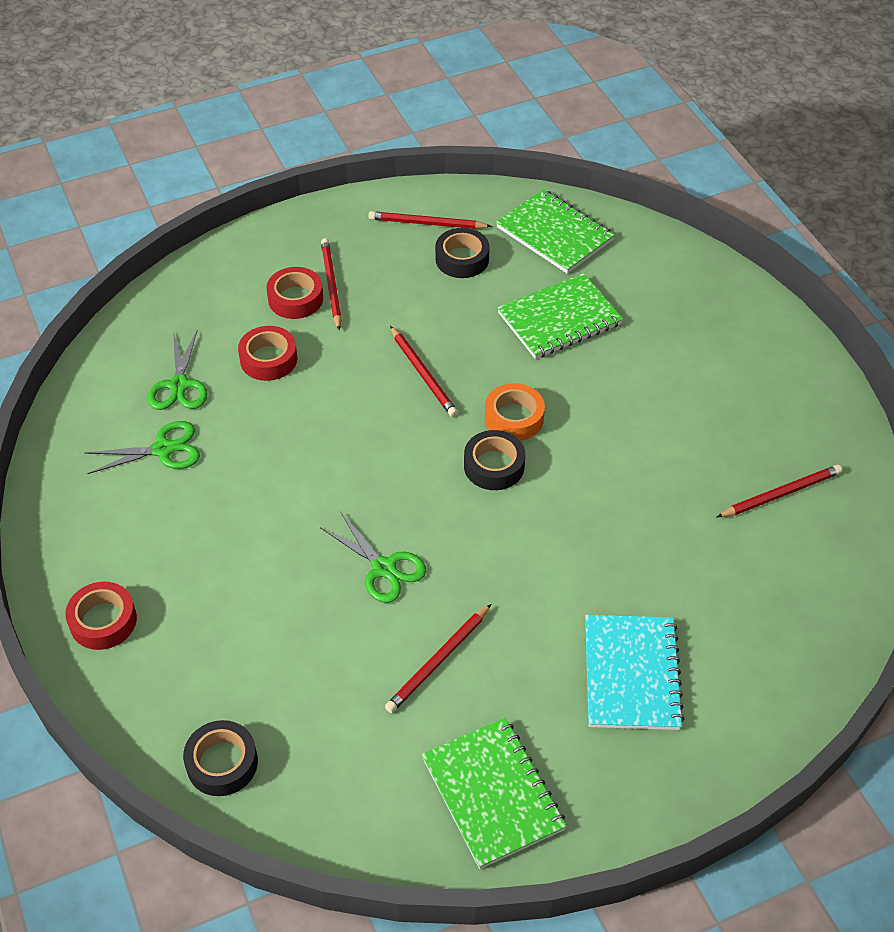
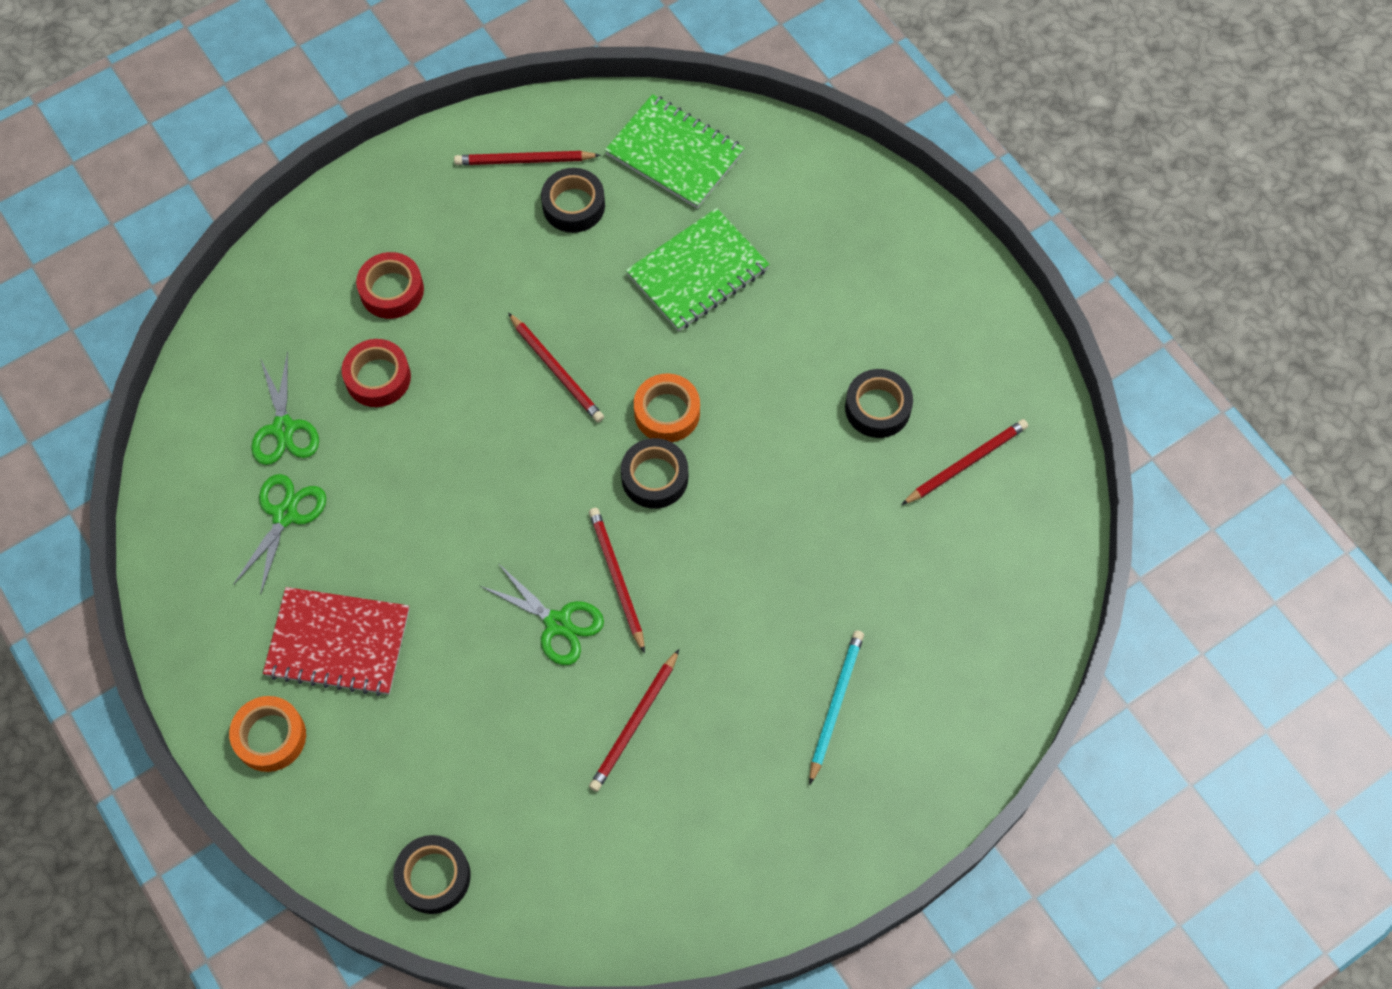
camera: 10 degrees left, 15 degrees up
(103, 621) = (270, 737): red tape -> orange tape
(163, 449) = (285, 515): green scissors -> green scissors turned 45 degrees counterclockwise
(183, 554) = (338, 642): none -> red notebook
(331, 285) = (429, 265): red pencil -> red pencil (616, 578)
(492, 794) = (714, 862): green notebook -> none
(631, 674) = (835, 704): turquoise notebook -> turquoise pencil
(704, 440) = (877, 408): none -> black tape

